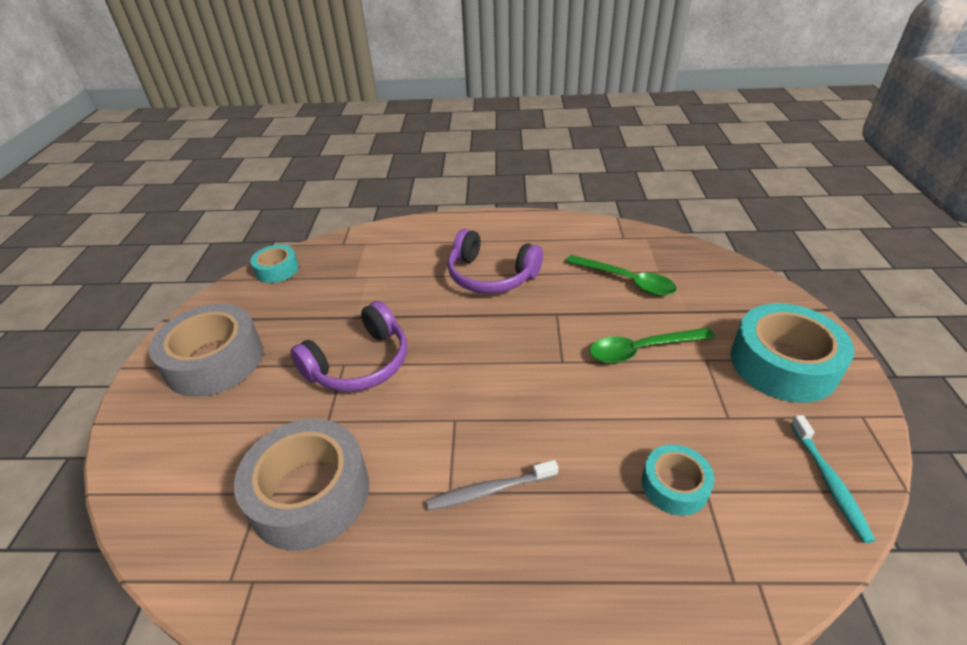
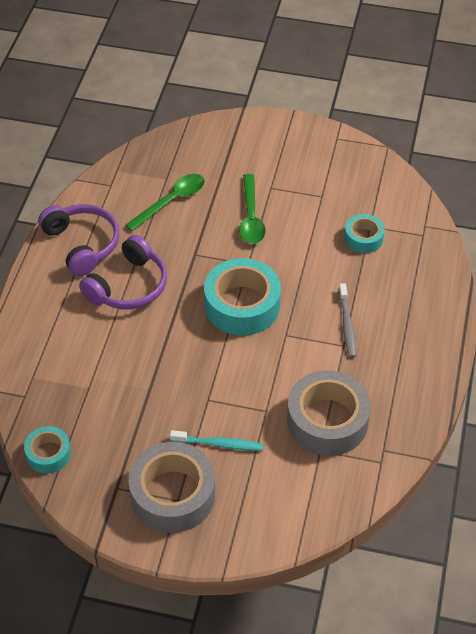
camera: 80 degrees left, 10 degrees up
(359, 363) = (210, 388): purple headphones -> purple headphones (82, 244)
(783, 364) = (286, 152): turquoise tape -> turquoise tape (242, 305)
(829, 482) = (376, 173): turquoise toothbrush -> turquoise toothbrush (219, 444)

